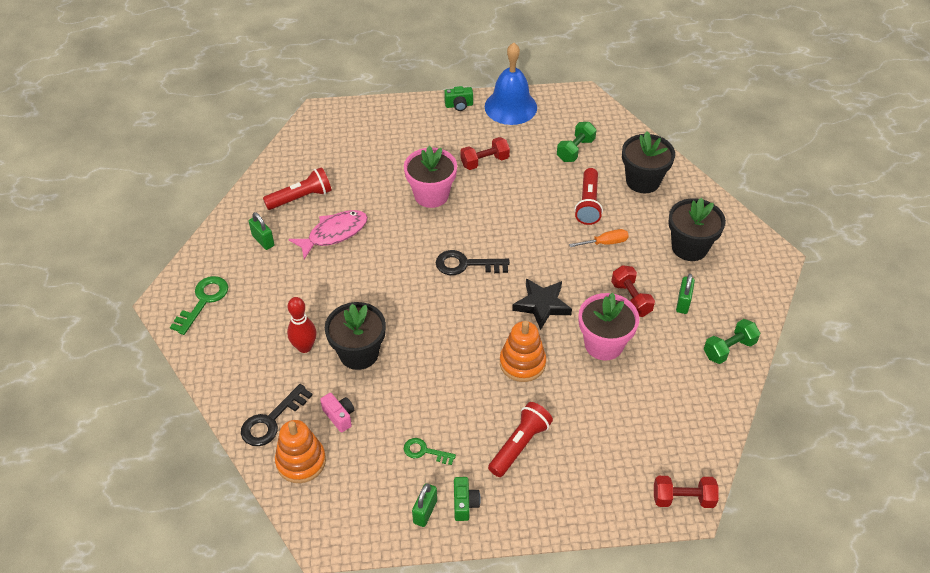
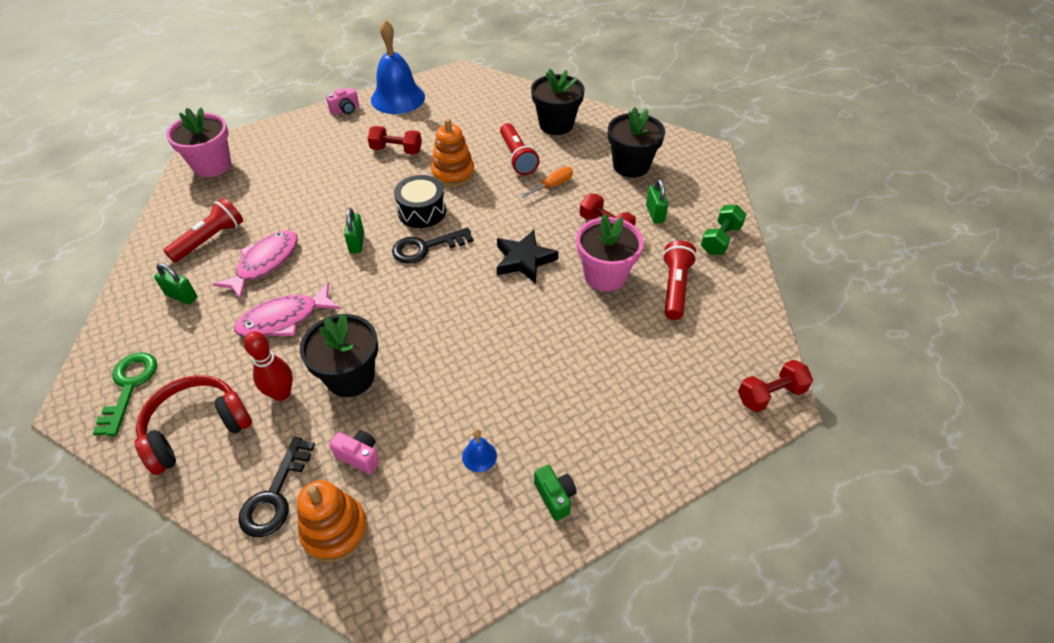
camera: 25 degrees left, 0 degrees up
(237, 351) = (197, 429): none -> red headphones
(329, 287) = (284, 319): none -> pink fish
(424, 451) = (479, 456): green key -> blue bell
(425, 512) = (515, 526): green padlock -> green padlock (357, 243)
(431, 195) = (356, 195): pink flower pot -> pink flower pot (212, 165)
(459, 105) = (345, 110): green camera -> pink camera
(478, 229) = (422, 211): none -> black drum
(484, 161) = (396, 150): red dumbbell -> red dumbbell turned 60 degrees clockwise
(519, 445) = (579, 407): red flashlight -> red flashlight (675, 287)
(522, 363) = (535, 322): orange stacking toy -> orange stacking toy (453, 173)
(575, 150) = (479, 117): green dumbbell -> none

